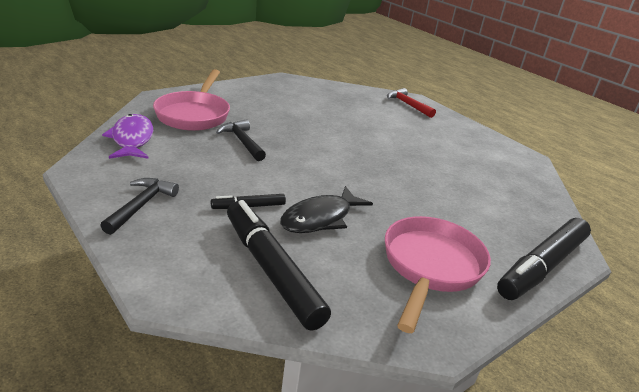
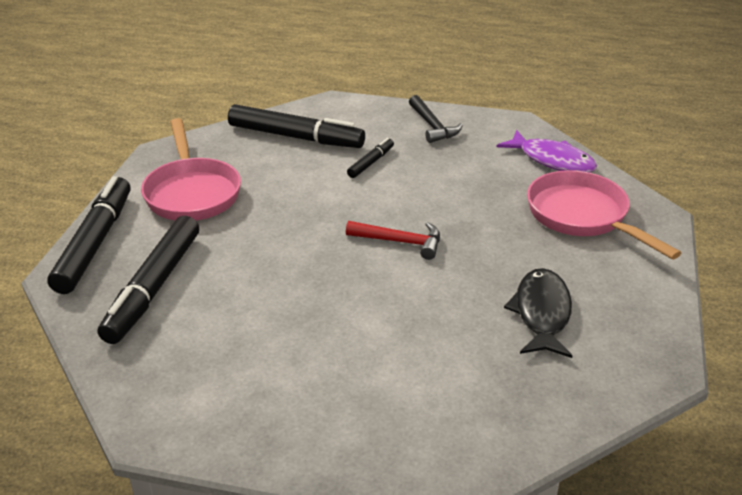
camera: 145 degrees right, 5 degrees up
(242, 142) = (481, 214): black hammer -> none
(320, 218) = (310, 183): black fish -> black fish (542, 313)
(408, 105) = (429, 450): red hammer -> red hammer (400, 242)
(502, 211) = (154, 287): none -> black marker

